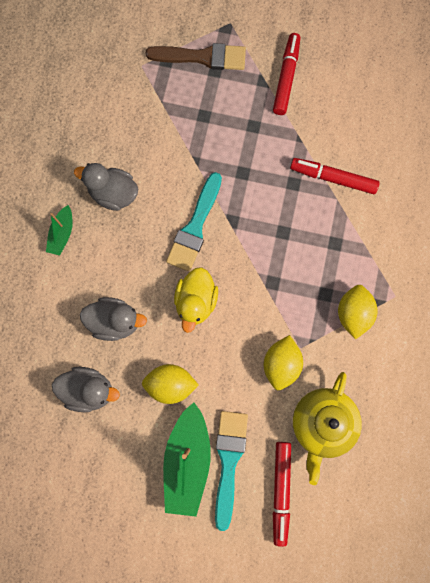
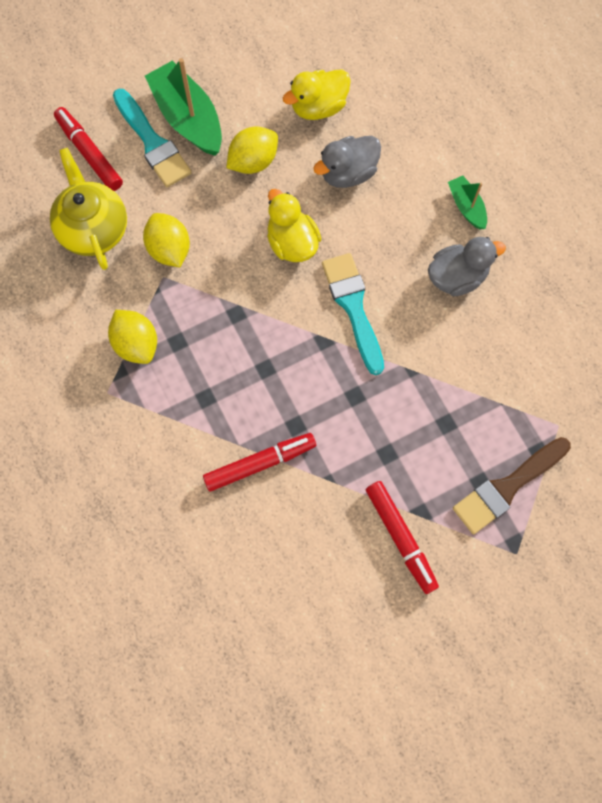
camera: 140 degrees right, 5 degrees down
(89, 390) = (318, 107): grey duck -> yellow duck

